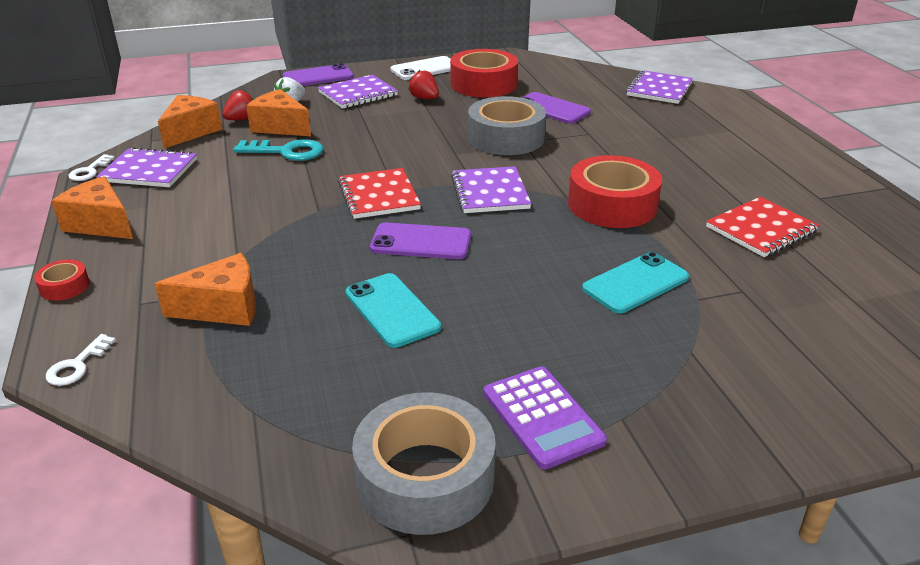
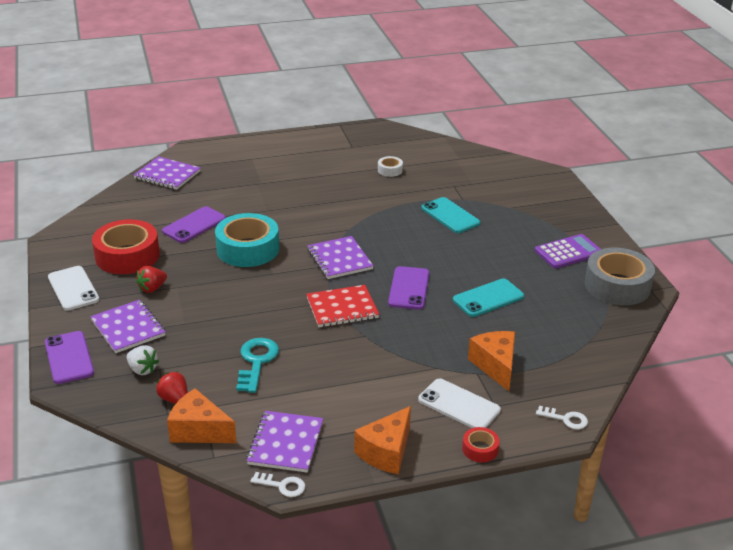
camera: 90 degrees left, 0 degrees up
(155, 274) = (459, 405): none -> white phone
(280, 127) = (199, 371): orange cheese -> none
(490, 192) = (339, 259): purple notebook -> purple notebook turned 75 degrees clockwise
(506, 138) = (248, 249): grey tape -> turquoise tape
(612, 205) = (359, 214): red tape -> none
(761, 229) = (390, 170): red notebook -> white tape

